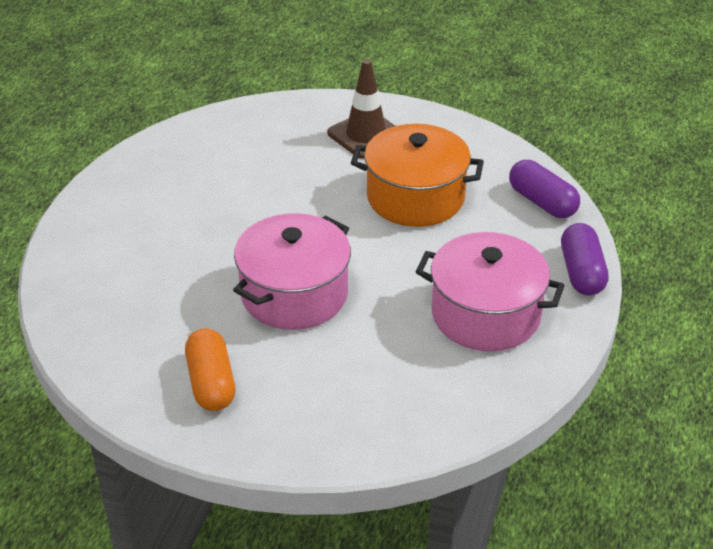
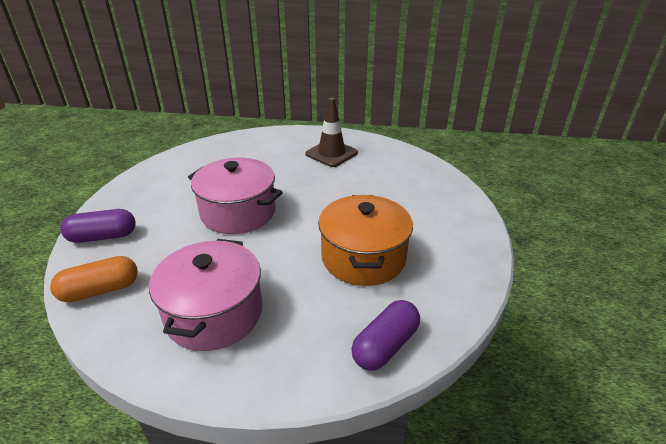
camera: 80 degrees right, 5 degrees down
(211, 383) = (157, 193): orange capsule -> orange capsule (100, 290)
(366, 135) = (436, 223): brown traffic cone -> brown traffic cone (331, 153)
(582, 272) = (276, 385): purple capsule -> purple capsule (102, 237)

